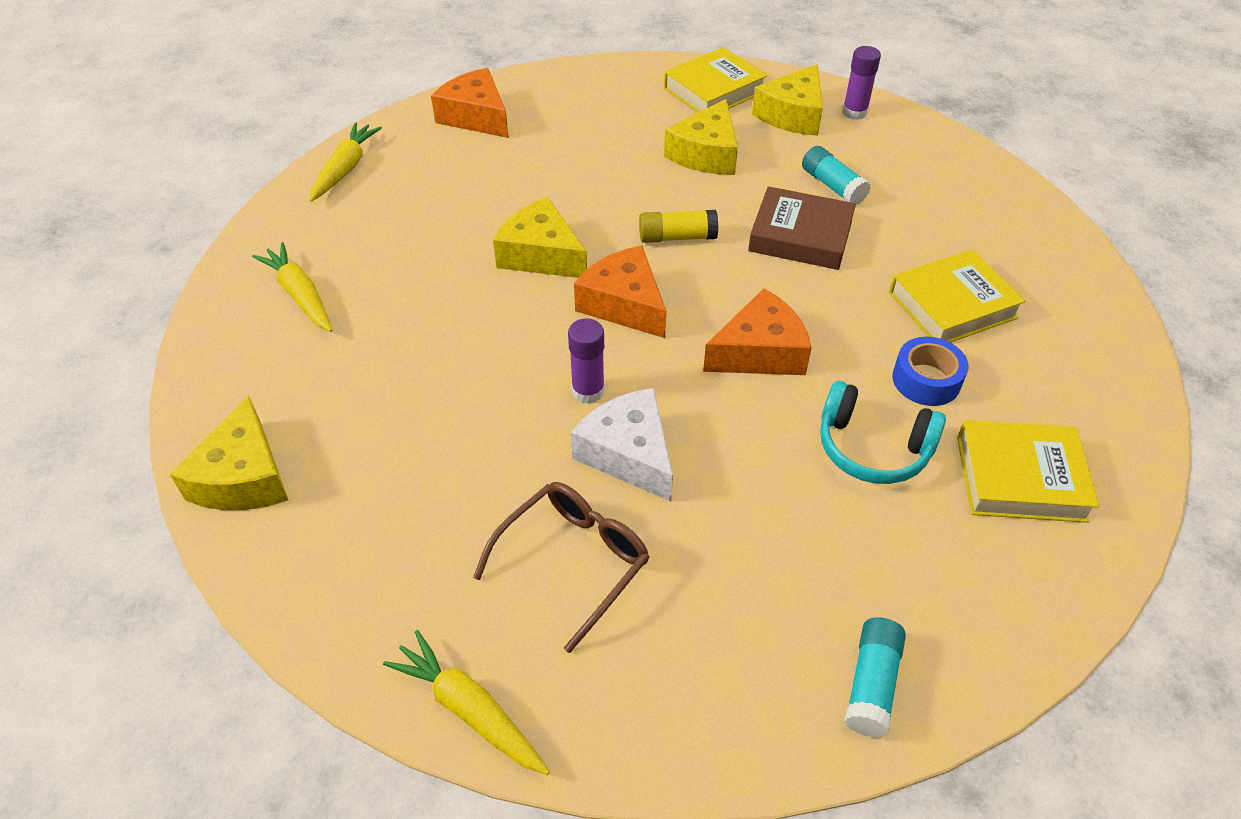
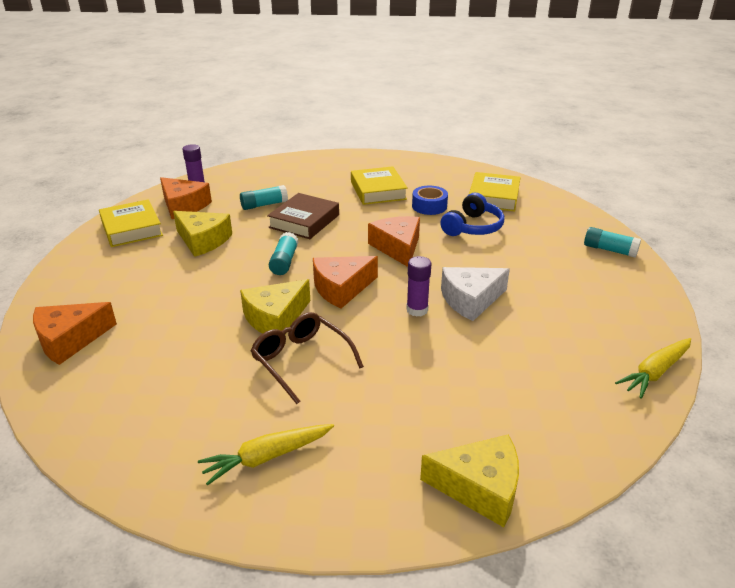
camera: 80 degrees left, 15 degrees down
(345, 169) = (89, 427): yellow carrot -> none
(573, 561) = (550, 327): brown glasses -> brown glasses (301, 360)
(677, 237) = (284, 261): yellow glue stick -> turquoise glue stick
(792, 115) = (183, 206): yellow cheese -> orange cheese
(872, 448) = (472, 227): turquoise headphones -> blue headphones

